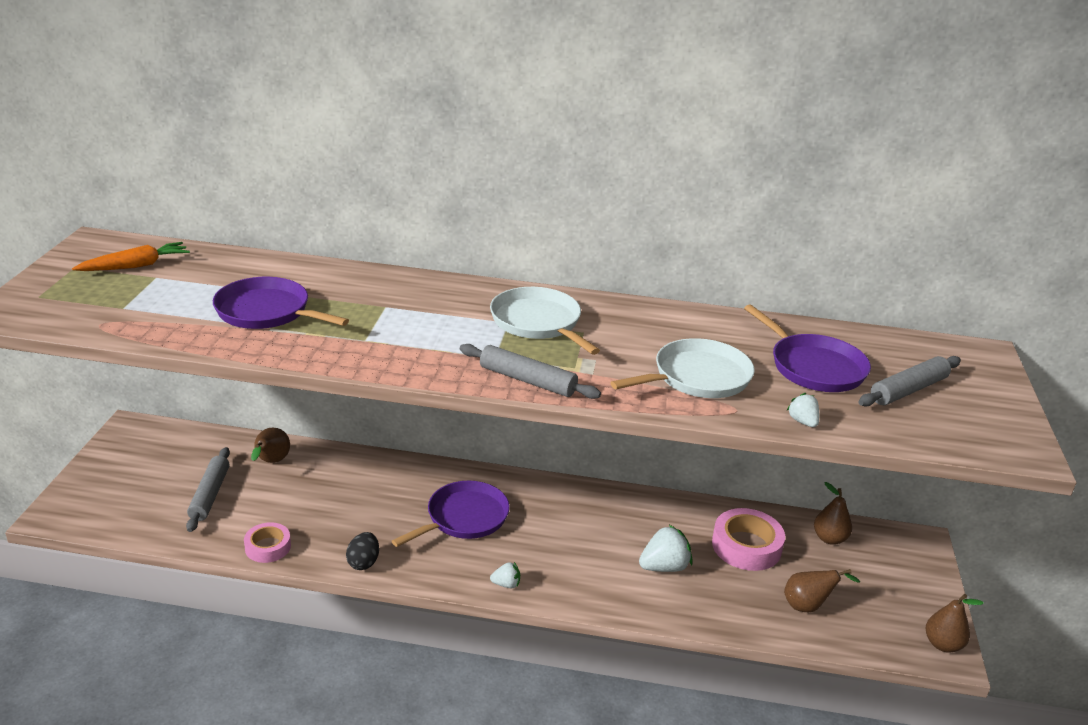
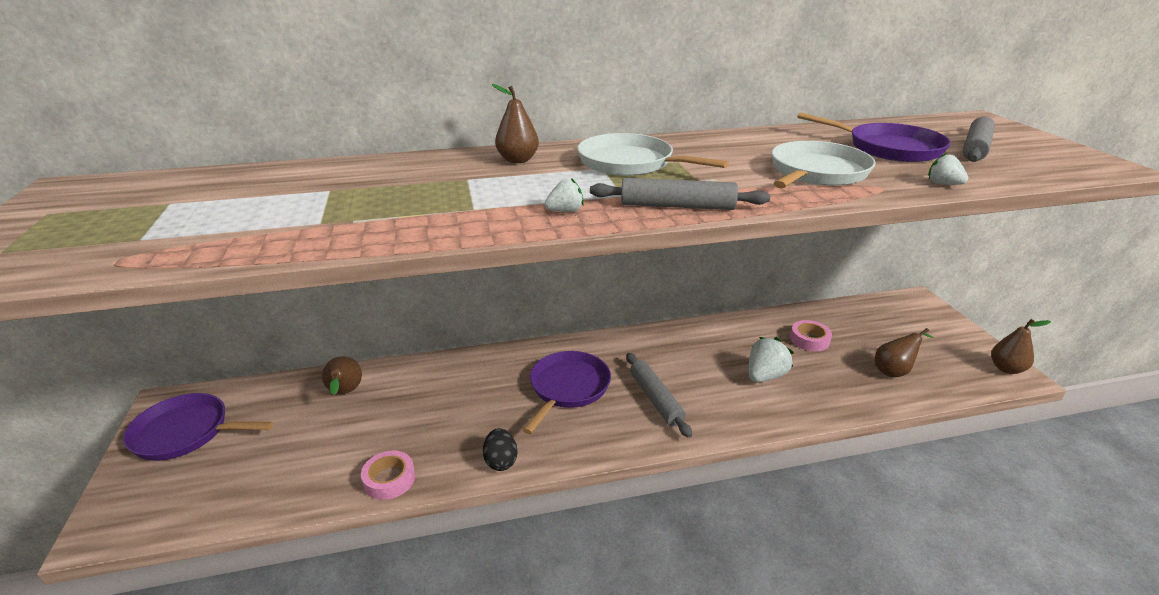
camera: 20 degrees left, 0 degrees up
(135, 266) = (135, 198): orange carrot -> none
(210, 495) = (294, 445): grey rolling pin -> grey rolling pin (656, 399)
(267, 312) = (336, 207): purple pan -> purple pan (185, 432)
(506, 584) = (650, 436): white strawberry -> white strawberry (565, 211)
(746, 546) = (809, 340): pink tape -> pink tape, size x0.62
(829, 538) = (859, 316): brown pear -> brown pear (518, 160)

